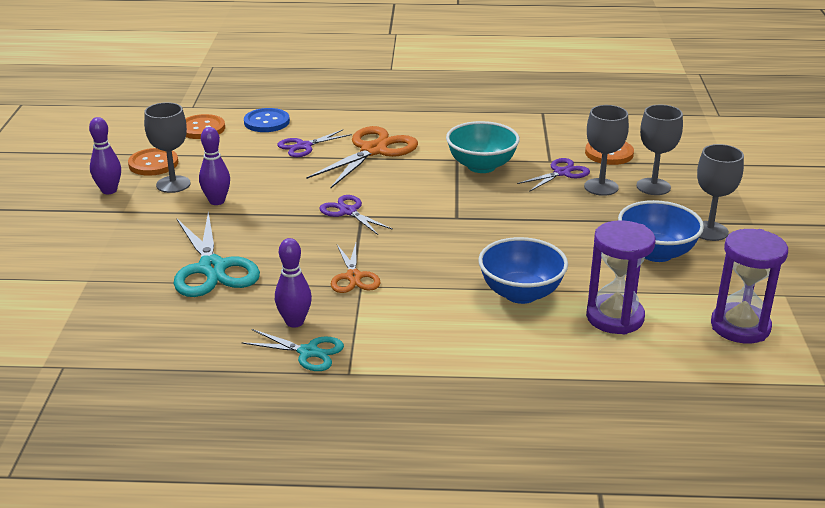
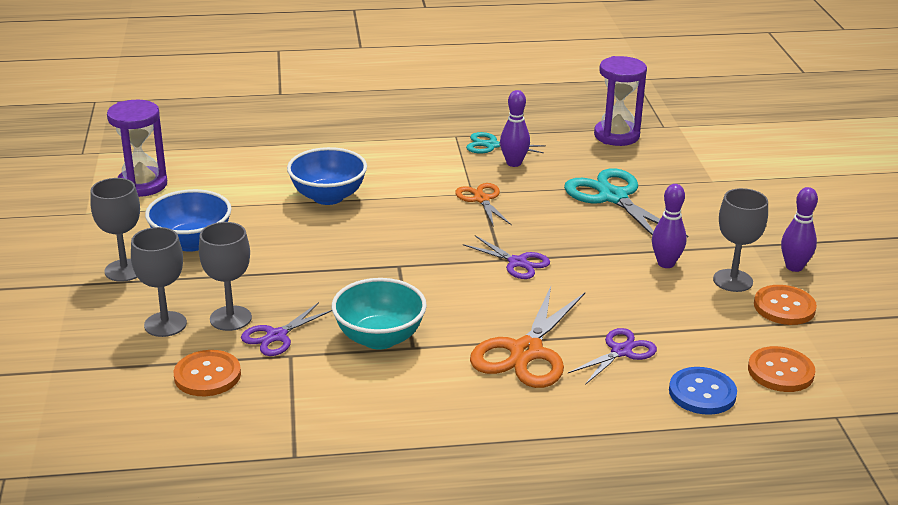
camera: 170 degrees right, 0 degrees up
(615, 317) = (248, 184): purple hourglass -> purple hourglass (616, 136)

